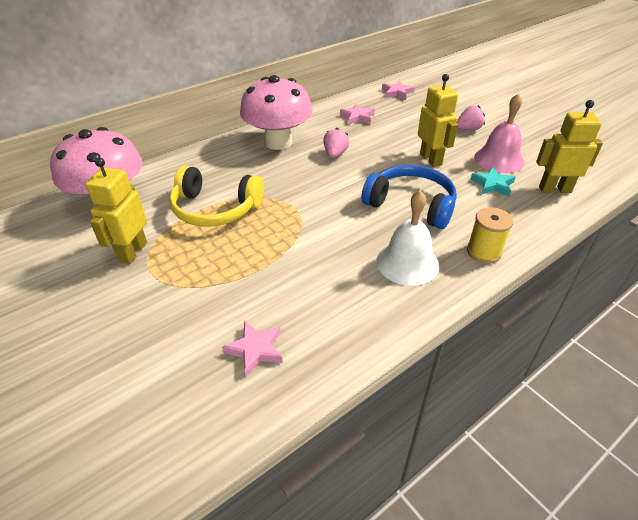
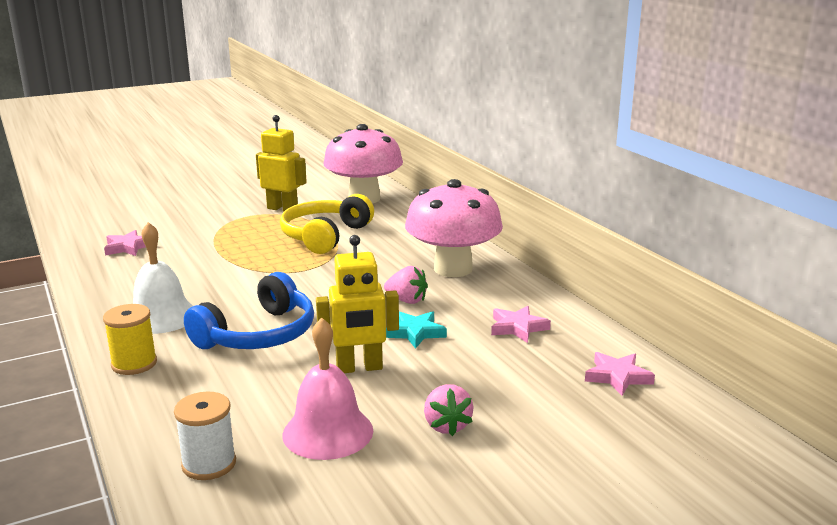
camera: 100 degrees right, 20 degrees down
(492, 185) = (261, 406): turquoise star -> turquoise star (415, 332)
(554, 189) = (209, 464): yellow robot -> white spool

